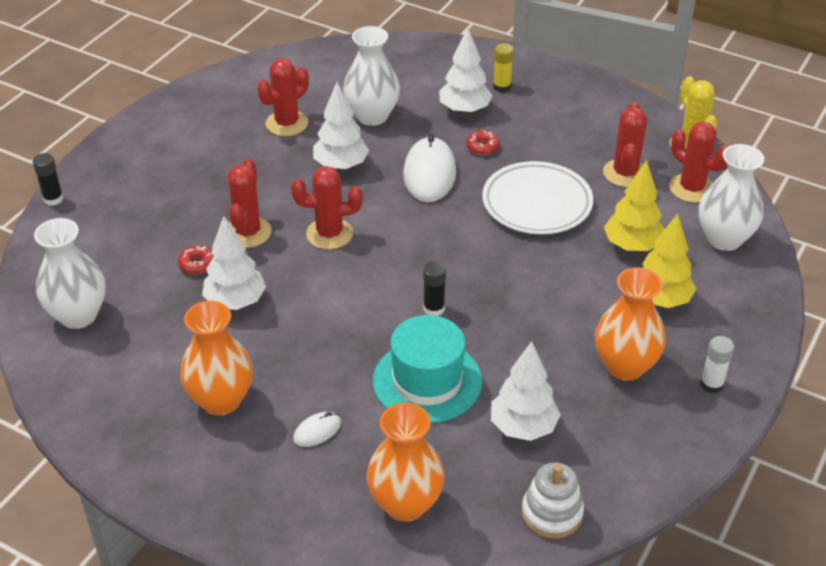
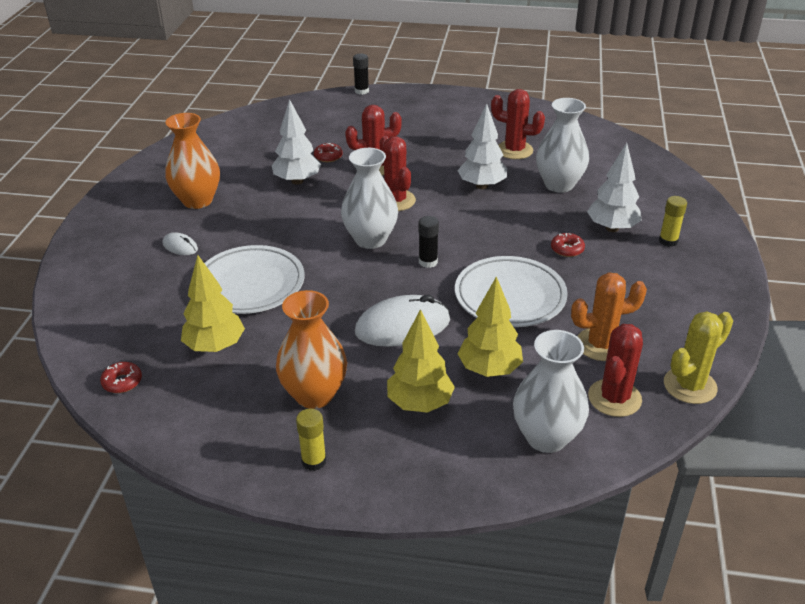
camera: 70 degrees right, 5 degrees down
(78, 315) = (256, 130): white vase -> white vase (370, 239)
(405, 504) = (117, 303): orange vase -> none
(427, 381) = (250, 285): turquoise hat -> white plate
(429, 174) = (505, 229): white mouse -> white mouse (402, 326)
(434, 308) = (336, 269): black glue stick -> black glue stick (428, 262)
(523, 427) = (215, 346): white tree -> yellow tree
(552, 513) = (122, 382): white stacking toy -> red donut
(625, 173) = (600, 345): red cactus -> orange cactus
(711, 384) = (314, 461): white glue stick -> yellow glue stick

